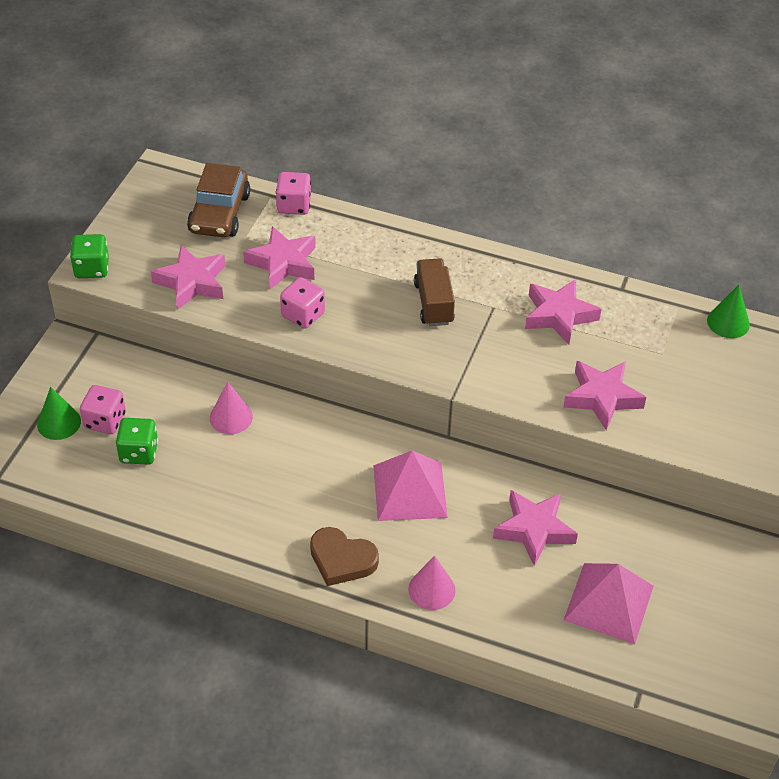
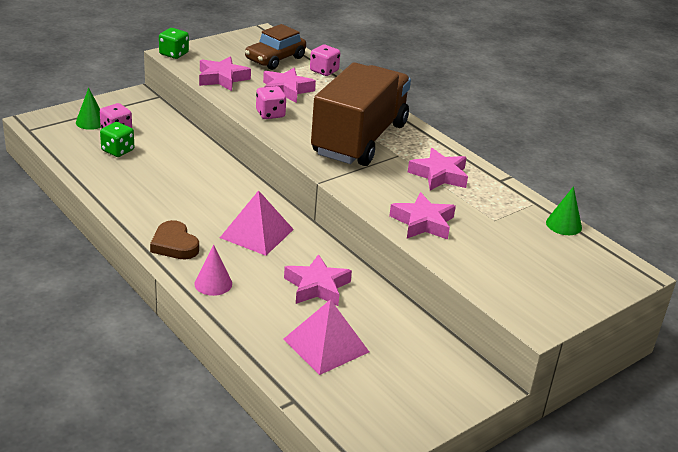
camera: 30 degrees right, 15 degrees down
(231, 417) = (189, 158): pink cone -> none
(433, 303) = (360, 139): brown truck -> brown truck, size x2.36

